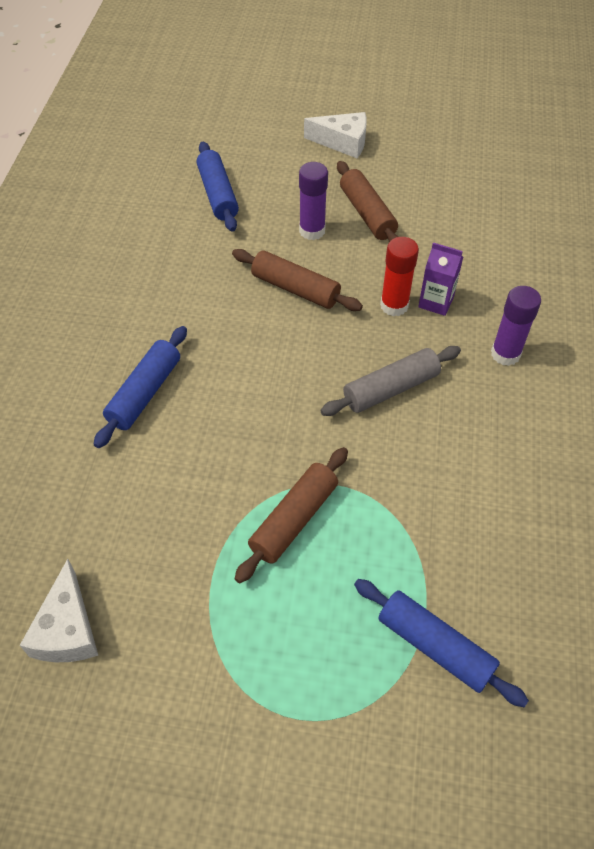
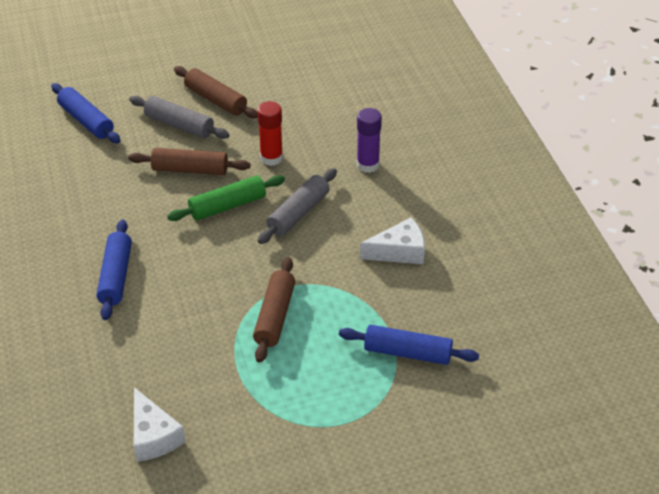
camera: 25 degrees left, 10 degrees down
(312, 231) = (179, 125): purple glue stick -> grey rolling pin
(313, 349) = (227, 206): none -> green rolling pin
(343, 142) = (166, 52): white cheese -> white cheese (399, 251)
(436, 302) = (301, 146): purple carton -> none

